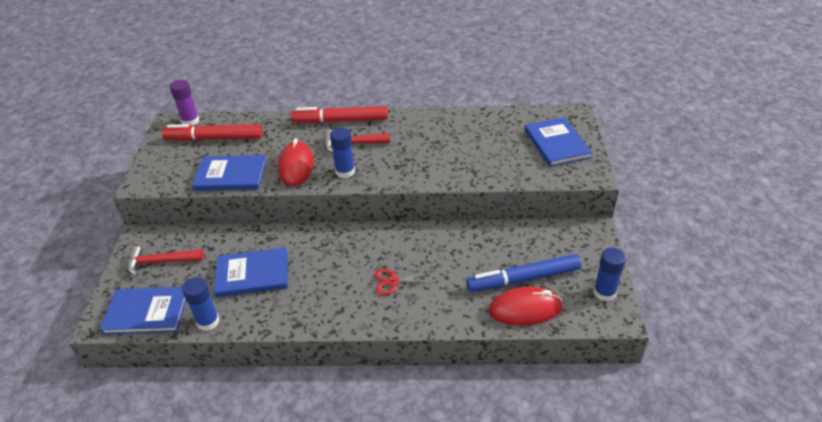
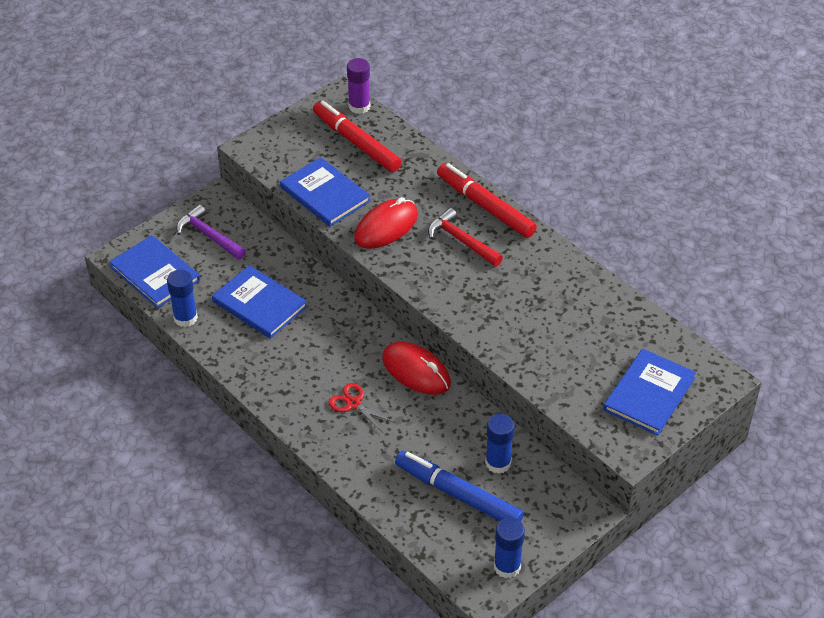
camera: 45 degrees right, 5 degrees up
(161, 262) = (209, 236): red hammer -> purple hammer
(345, 172) = (418, 266): blue glue stick -> blue glue stick (498, 463)
(525, 309) = (421, 518): red mouse -> red mouse (416, 371)

